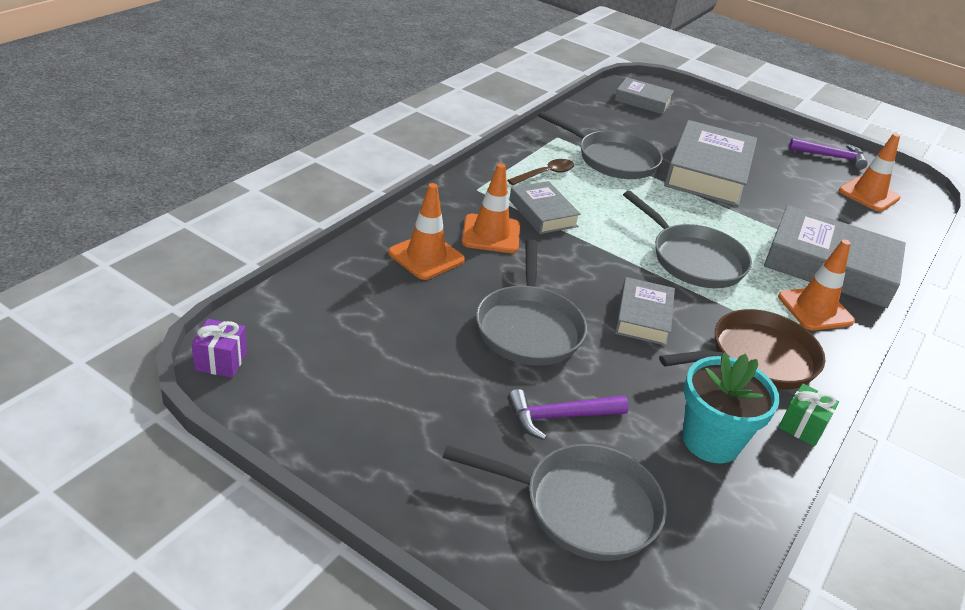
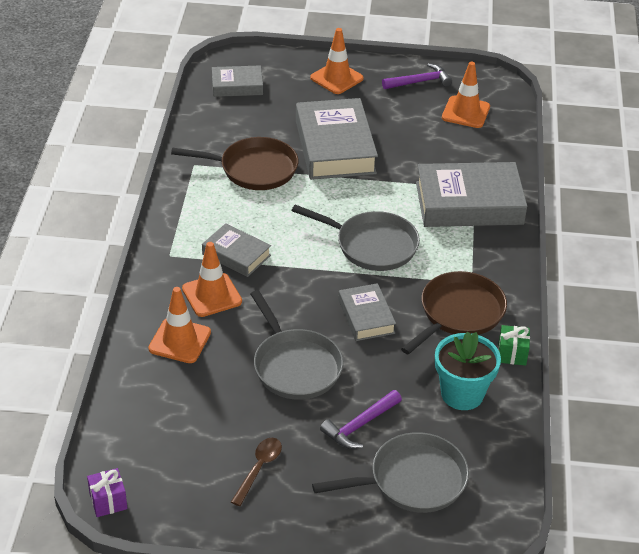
camera: 25 degrees left, 5 degrees up
(545, 174) = (212, 212): brown spoon -> brown spoon (259, 469)
(612, 159) = (254, 169): grey pan -> brown pan
(815, 309) = (477, 250): orange traffic cone -> orange traffic cone (336, 78)

